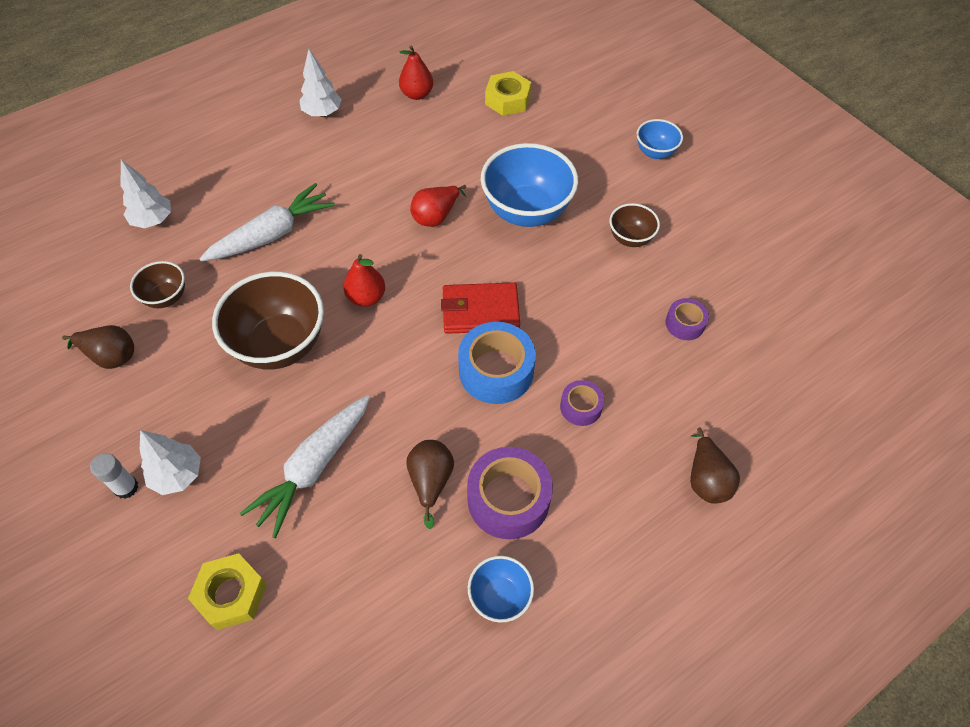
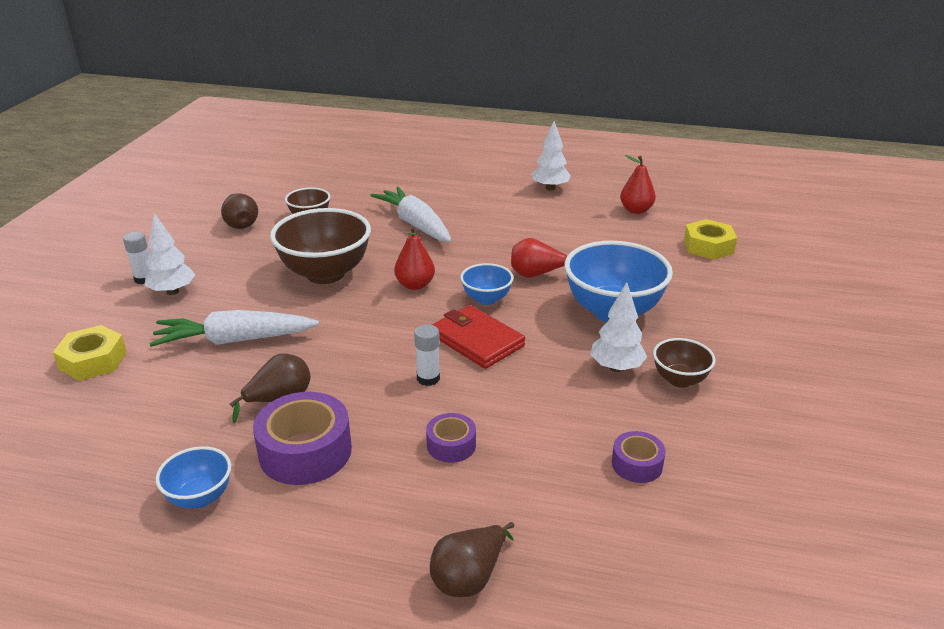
camera: 50 degrees right, 25 degrees down
(153, 220) = (364, 183): white tree -> white tree (616, 367)
(272, 234) = (415, 224): white carrot -> white carrot turned 135 degrees counterclockwise
(496, 371) = (428, 378): blue tape -> white glue stick
(655, 152) = (802, 344): blue bowl -> blue bowl (486, 299)

